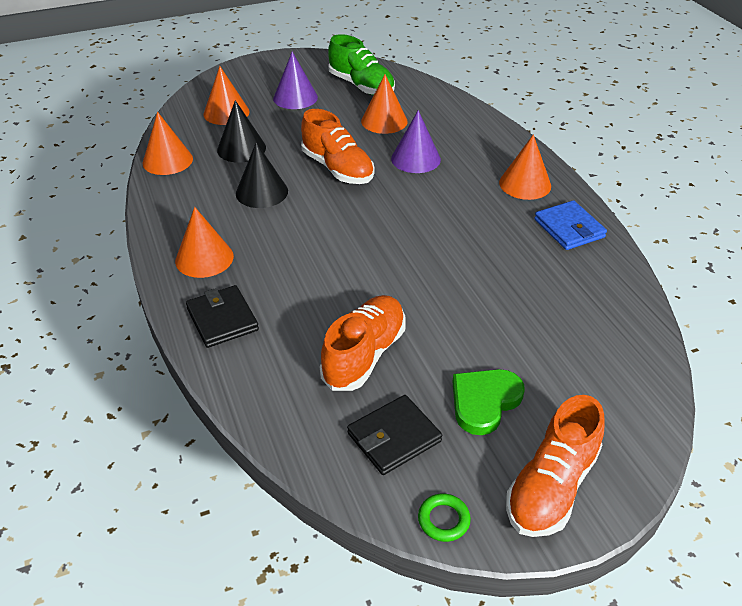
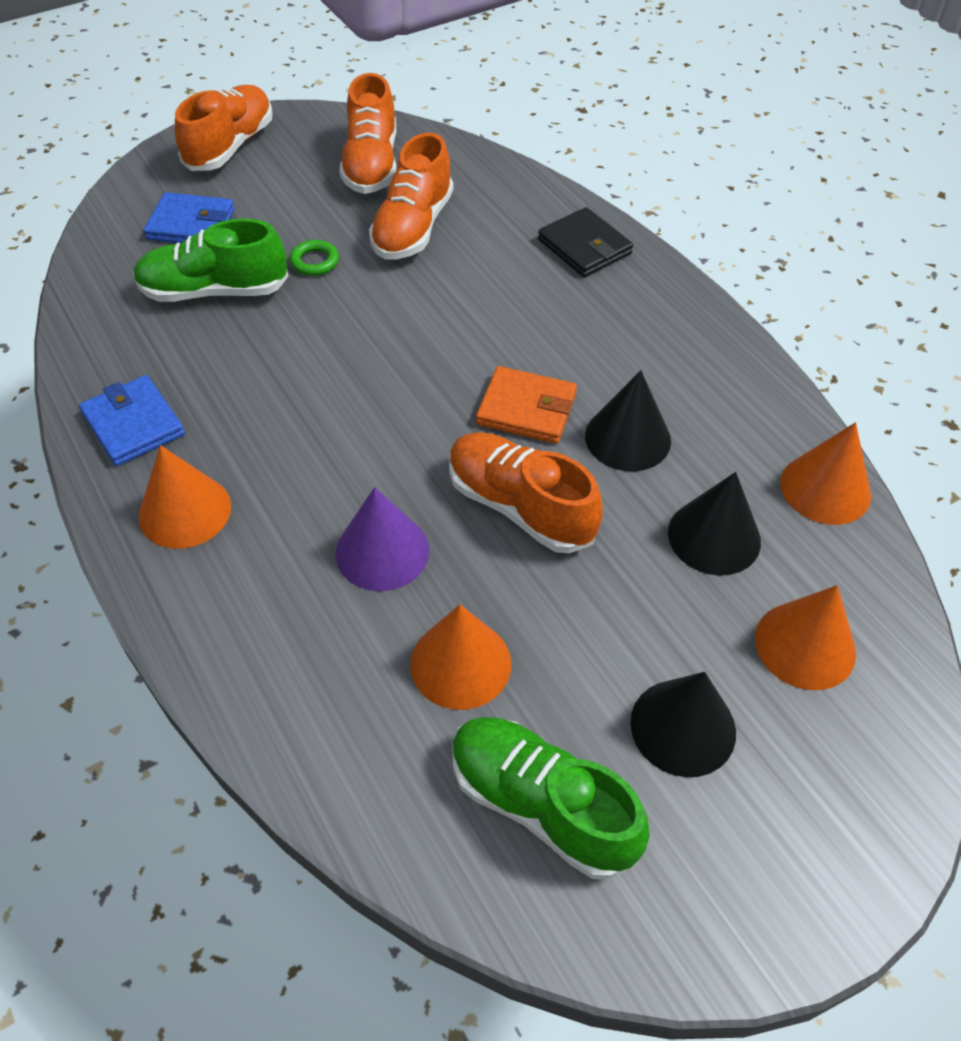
camera: 170 degrees right, 10 degrees up
(204, 258) = (650, 317): orange cone -> none
(295, 97) = (683, 727): purple cone -> black cone
(316, 212) = (526, 409): none -> orange wallet
(394, 437) = (371, 165): black wallet -> orange shoe
(443, 520) = (324, 120): green ring -> green ring (315, 262)
(484, 402) = (284, 199): green heart -> none
(534, 313) = (214, 291): none -> green shoe
(570, 382) = (191, 224): none -> blue wallet

